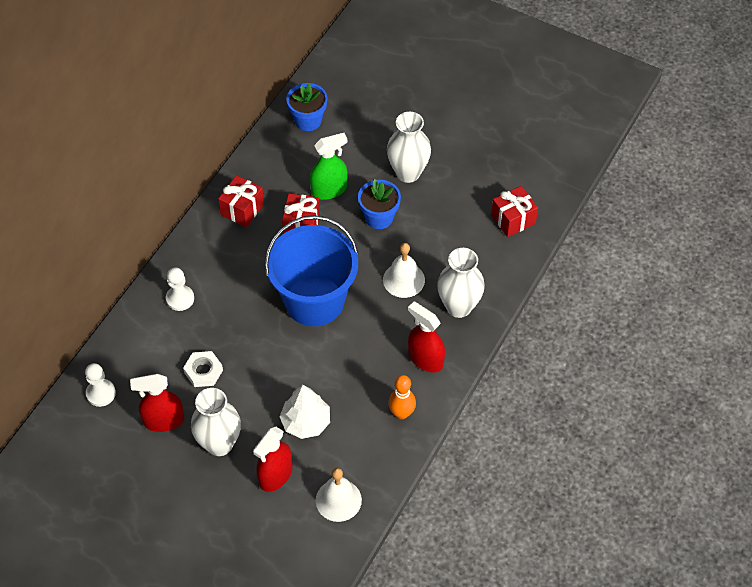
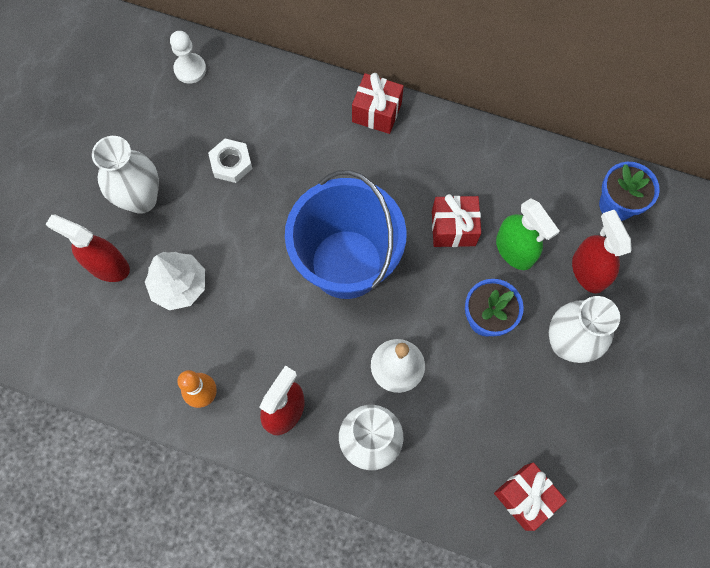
camera: 80 degrees right, 15 degrees up
(163, 420) = (164, 137): red spray bottle -> red spray bottle (588, 271)
(180, 298) = (323, 118): white pawn -> none
(242, 209) = (461, 157): red gift -> red gift (376, 112)
(338, 500) = (82, 341): white bell -> none

